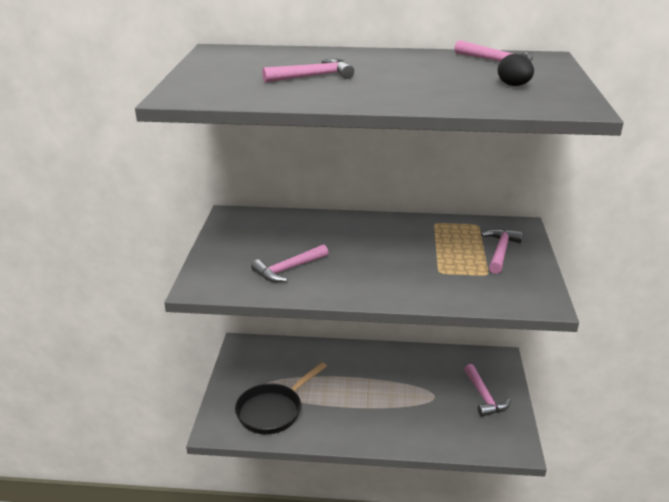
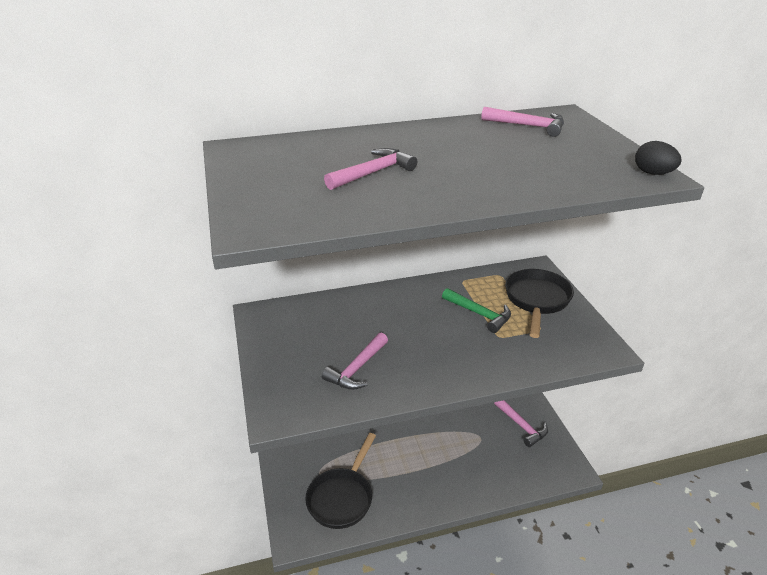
camera: 20 degrees left, 5 degrees up
(433, 251) = (479, 314): none -> green hammer
(500, 251) = (537, 300): pink hammer -> black pan
(514, 85) = (572, 155): black egg -> black egg (653, 173)

